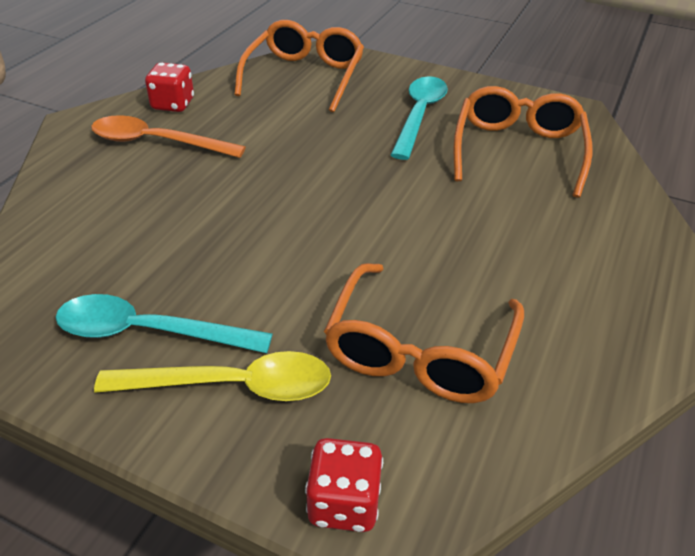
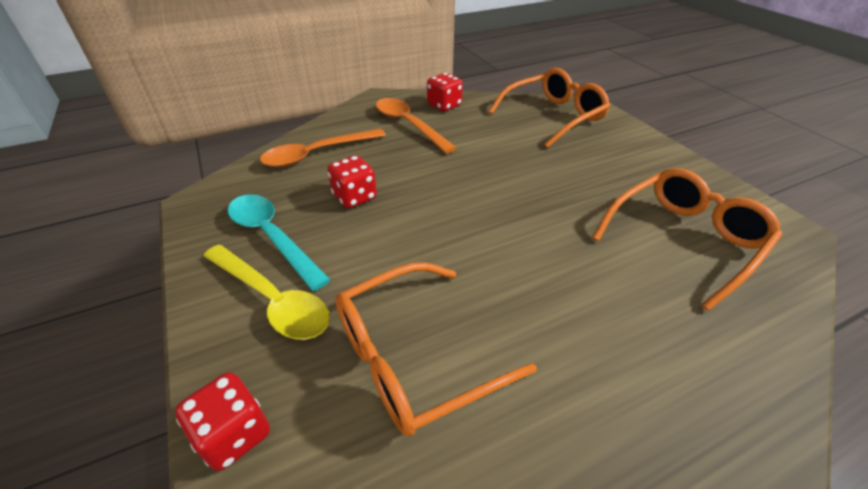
camera: 40 degrees right, 0 degrees up
(82, 221) = (317, 154): none -> orange spoon
(192, 246) = (354, 197): none -> red dice
(419, 115) = (617, 175): turquoise spoon -> none

